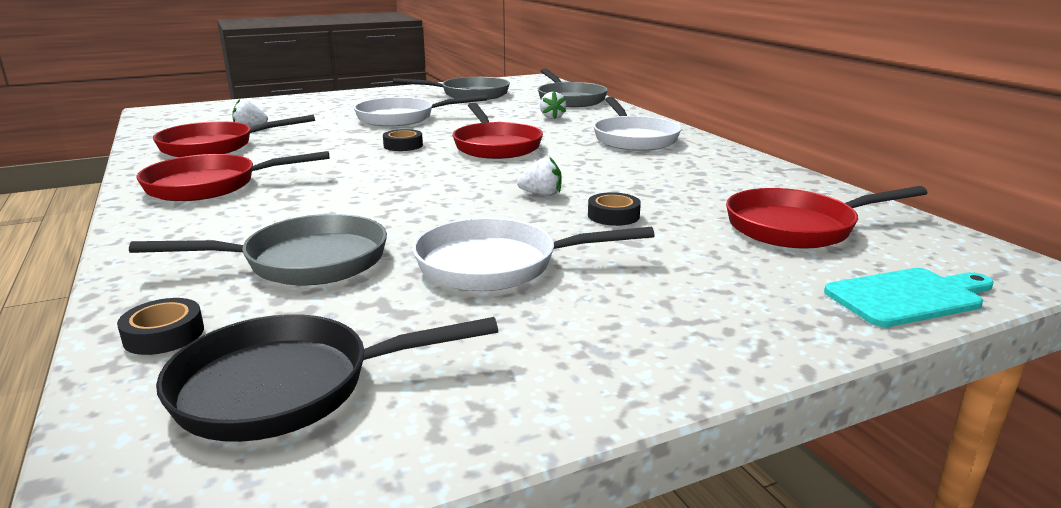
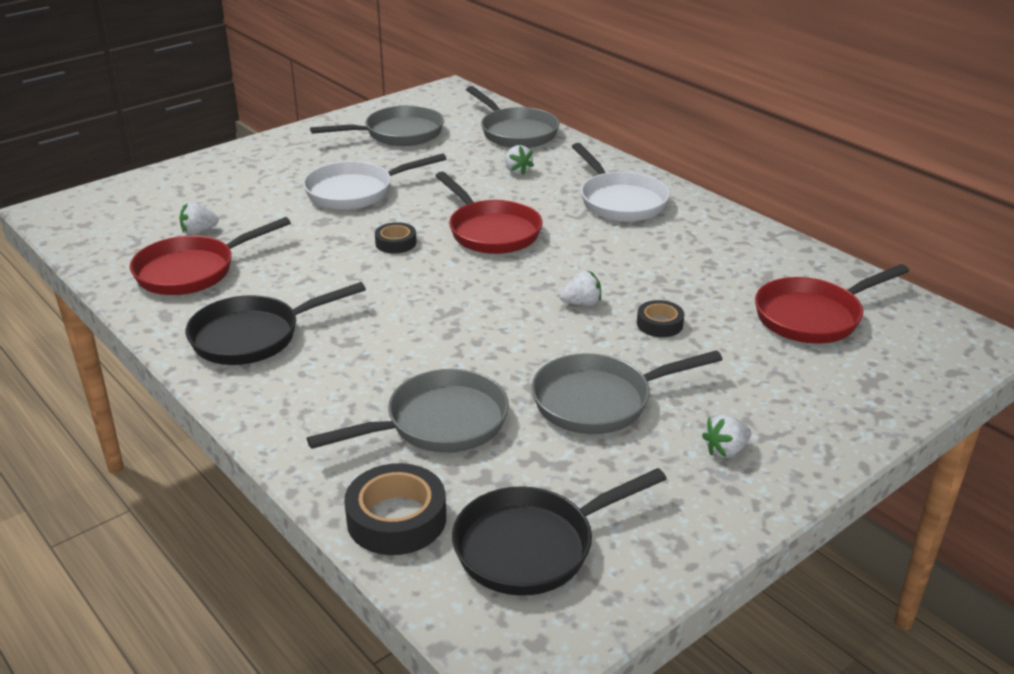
camera: 15 degrees left, 10 degrees up
(164, 335) = (396, 519): black tape -> black tape, size x1.70
(210, 186) = (253, 336): red pan -> black pan
(497, 265) = (599, 401): white pan -> grey pan
(618, 327) = (725, 450): none -> white strawberry
(908, 297) = (912, 385): turquoise cutting board -> none

